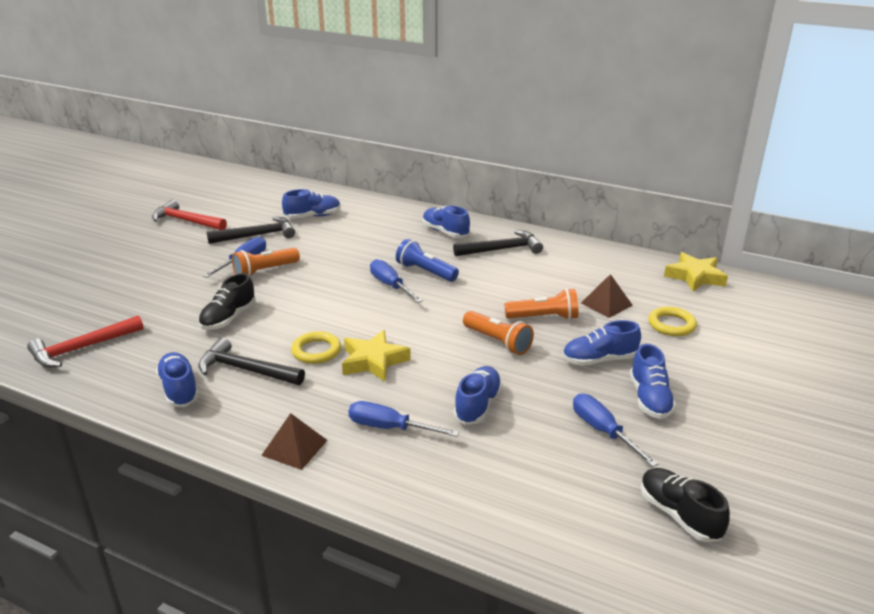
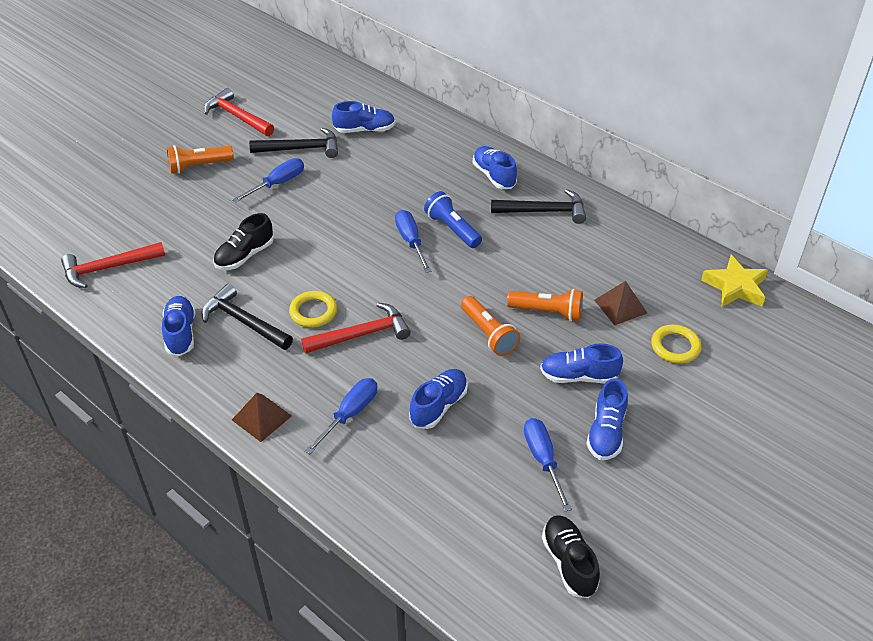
camera: 15 degrees right, 15 degrees up
(265, 271) = (295, 200): orange flashlight -> orange flashlight (198, 166)
(373, 361) = (362, 334): yellow star -> red hammer
(389, 428) = (350, 414): blue screwdriver -> blue screwdriver turned 90 degrees clockwise

